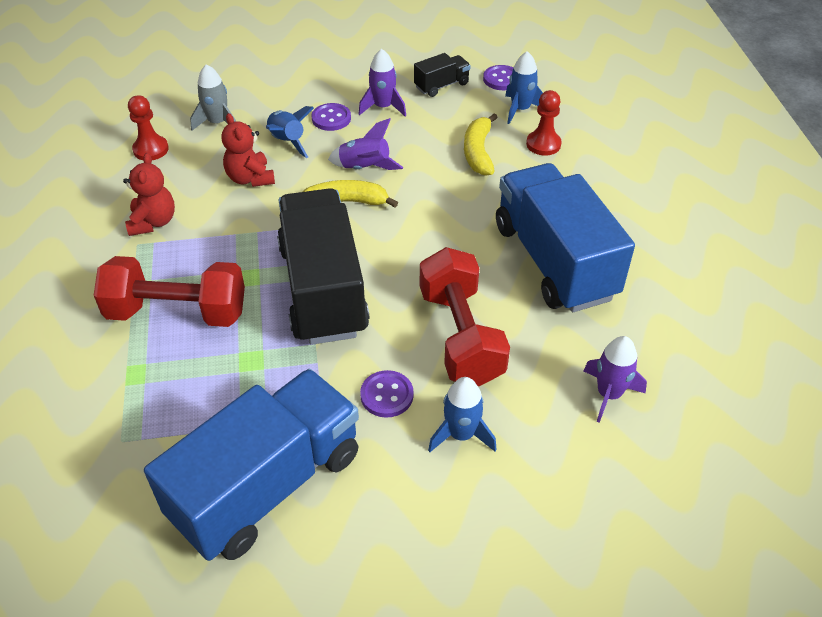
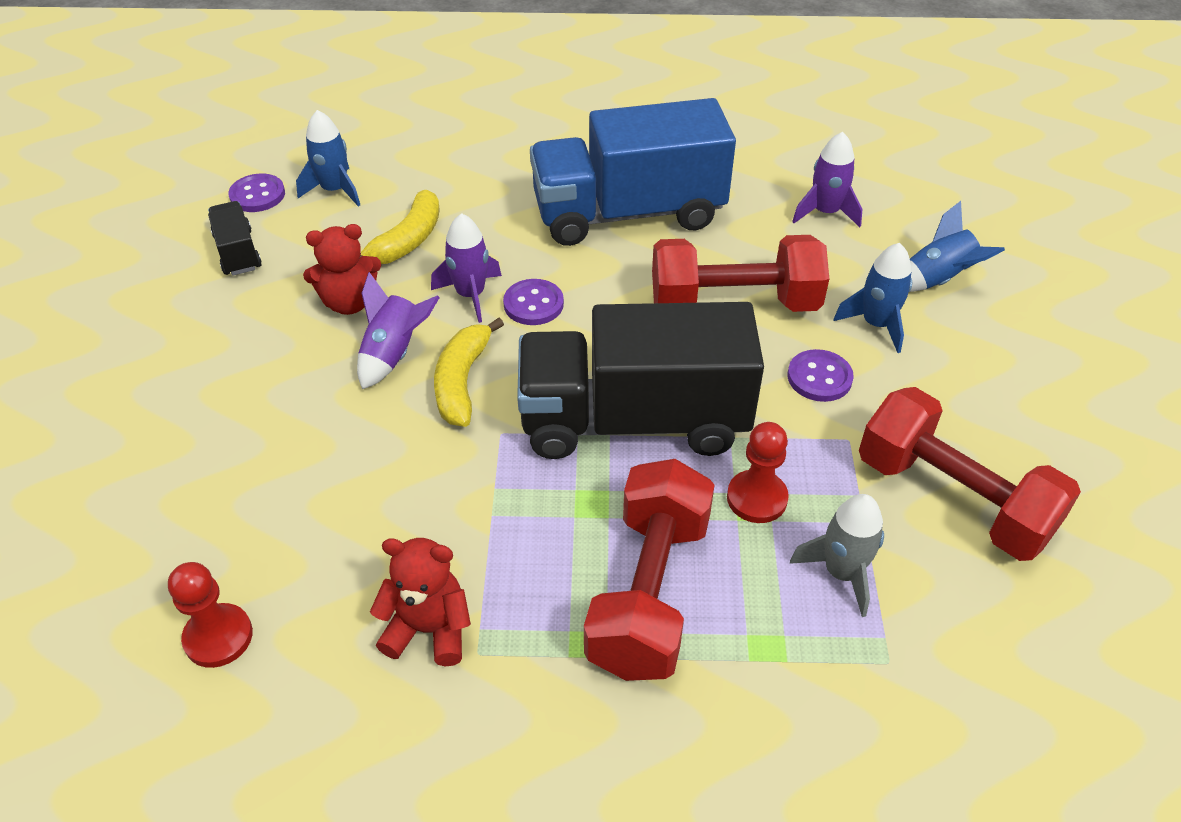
camera: 80 degrees left, 0 degrees up
(218, 123) = (188, 530): grey rocket -> grey rocket (841, 572)
(250, 178) = (364, 490): red teddy bear -> red teddy bear (349, 302)
(267, 485) = (953, 498): blue truck -> red dumbbell
(287, 142) = (289, 438): blue rocket -> blue rocket (938, 280)
(331, 118) = (255, 380): purple button -> purple button (533, 304)
(383, 107) = (257, 319): purple rocket -> purple rocket (470, 295)
(478, 152) = (407, 240): yellow banana -> yellow banana turned 75 degrees counterclockwise
(543, 144) = (416, 184): red pawn -> red pawn (756, 498)

